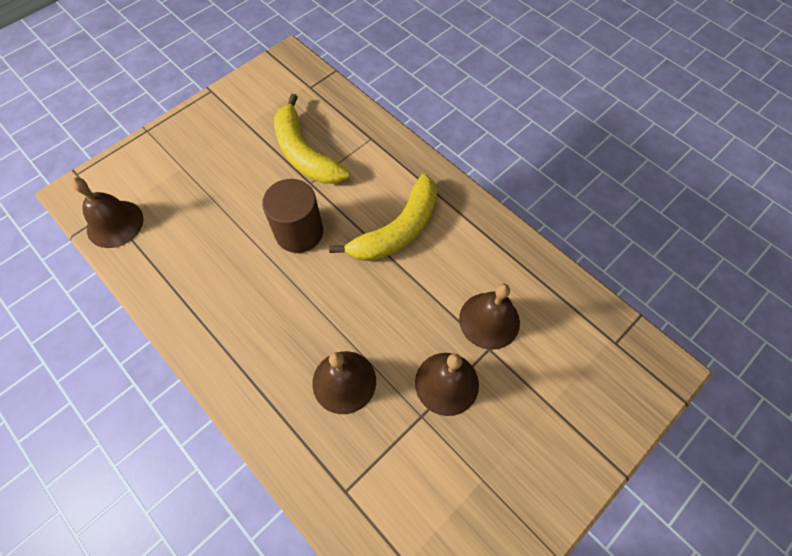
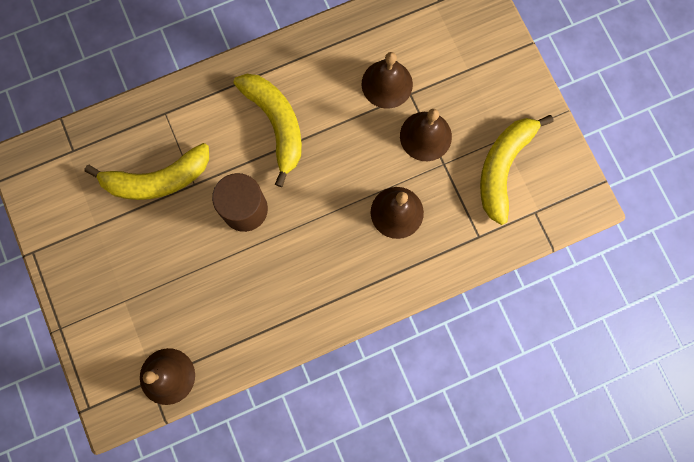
camera: 70 degrees left, 15 degrees up
(444, 493) = (503, 168): none -> yellow banana

